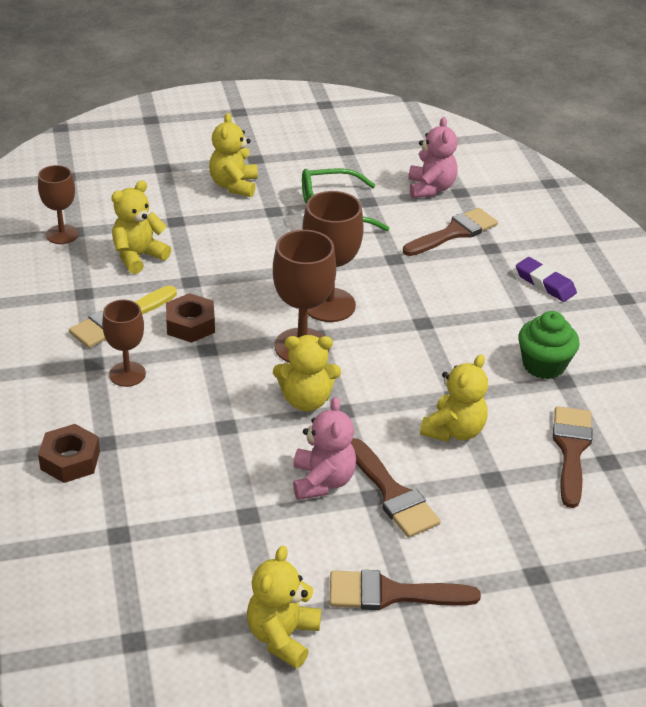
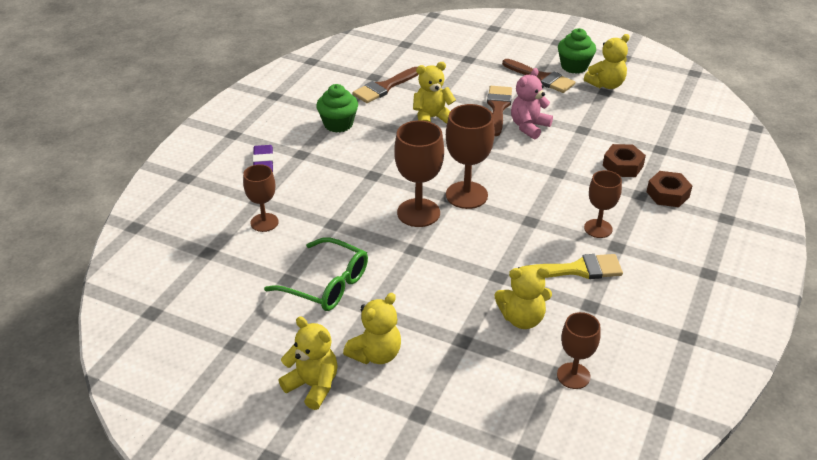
camera: 140 degrees left, 0 degrees up
(190, 325) = (527, 242): brown nut -> brown nut (623, 166)
(306, 400) = (497, 165): yellow teddy bear -> yellow teddy bear (313, 386)
(366, 655) = (574, 66): none -> green cupcake
(430, 188) = (225, 267): pink teddy bear -> none
(454, 232) = (264, 222): brown brush -> brown goblet

